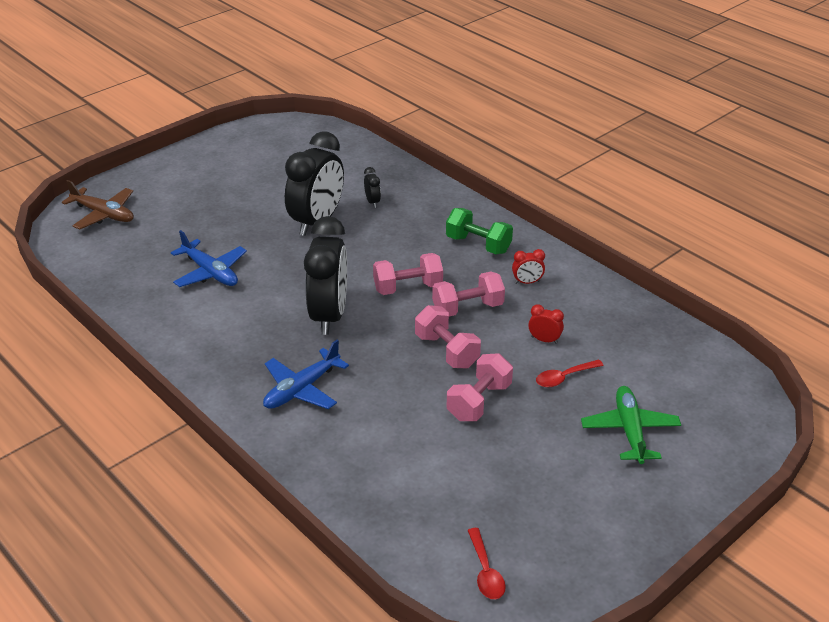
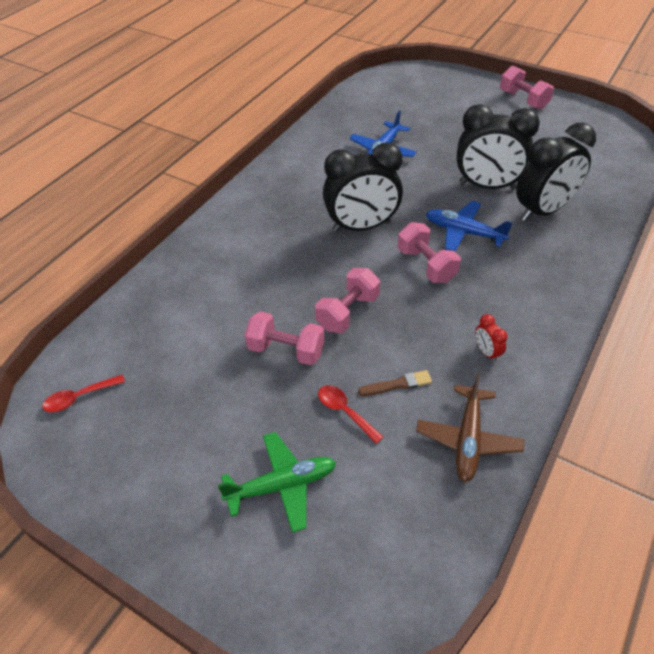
camera: 75 degrees right, 10 degrees up
(104, 214) = (421, 84): brown plane -> brown plane (468, 439)
(301, 389) = (264, 235): blue plane -> blue plane (463, 232)
(372, 202) = (543, 211): black clock -> black clock, size x2.50
(467, 308) = (418, 314): pink dumbbell -> pink dumbbell (523, 100)
(478, 244) = (526, 300): green dumbbell -> none
(544, 340) = (397, 384): red clock -> brown brush

